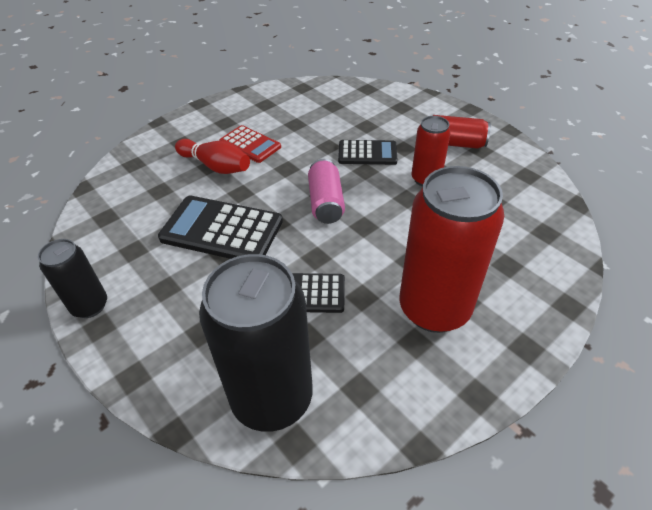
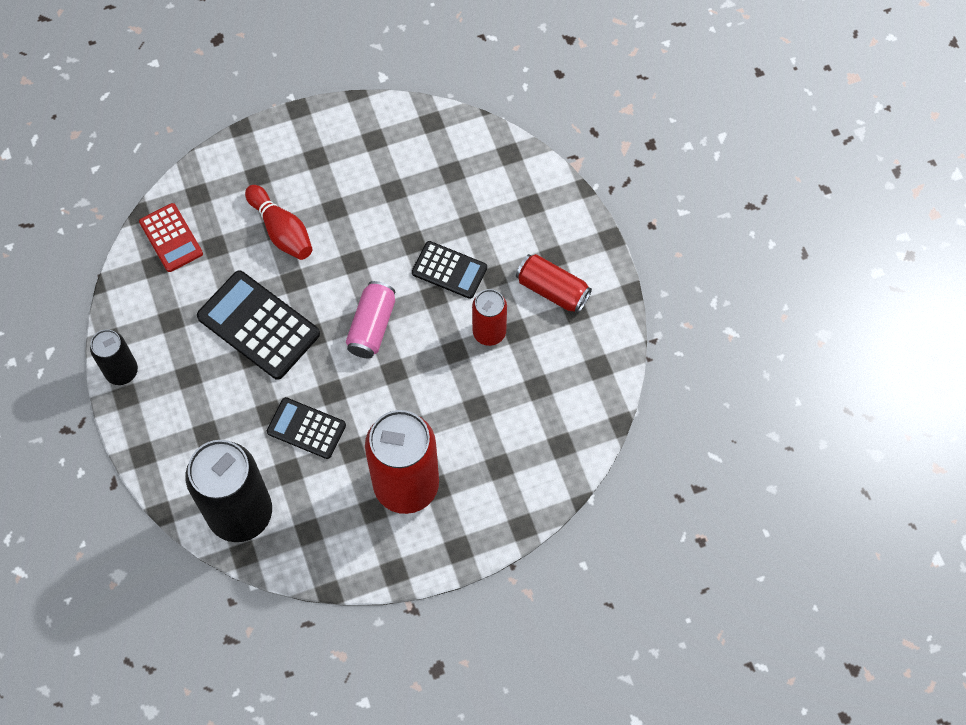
camera: 20 degrees right, 20 degrees up
(250, 144) = (329, 208): red calculator -> red calculator (171, 238)

